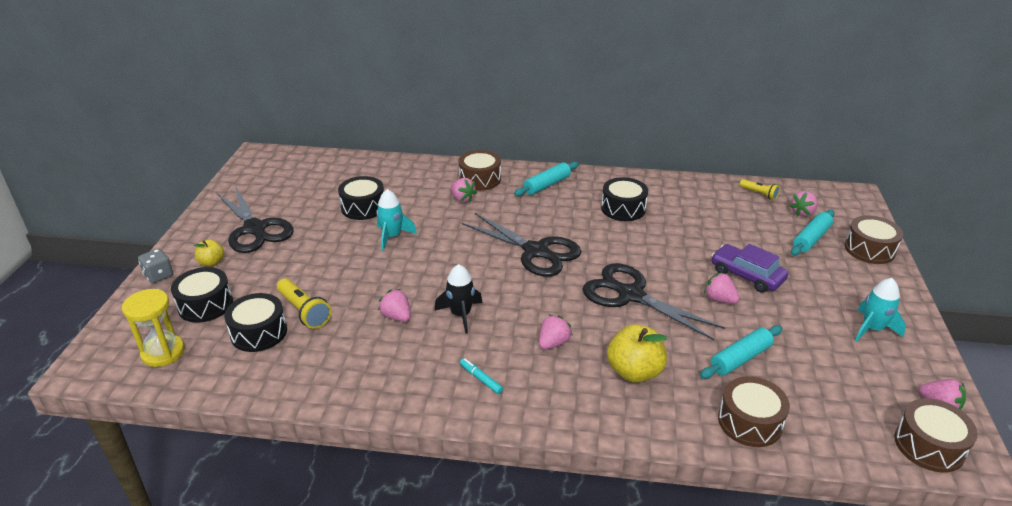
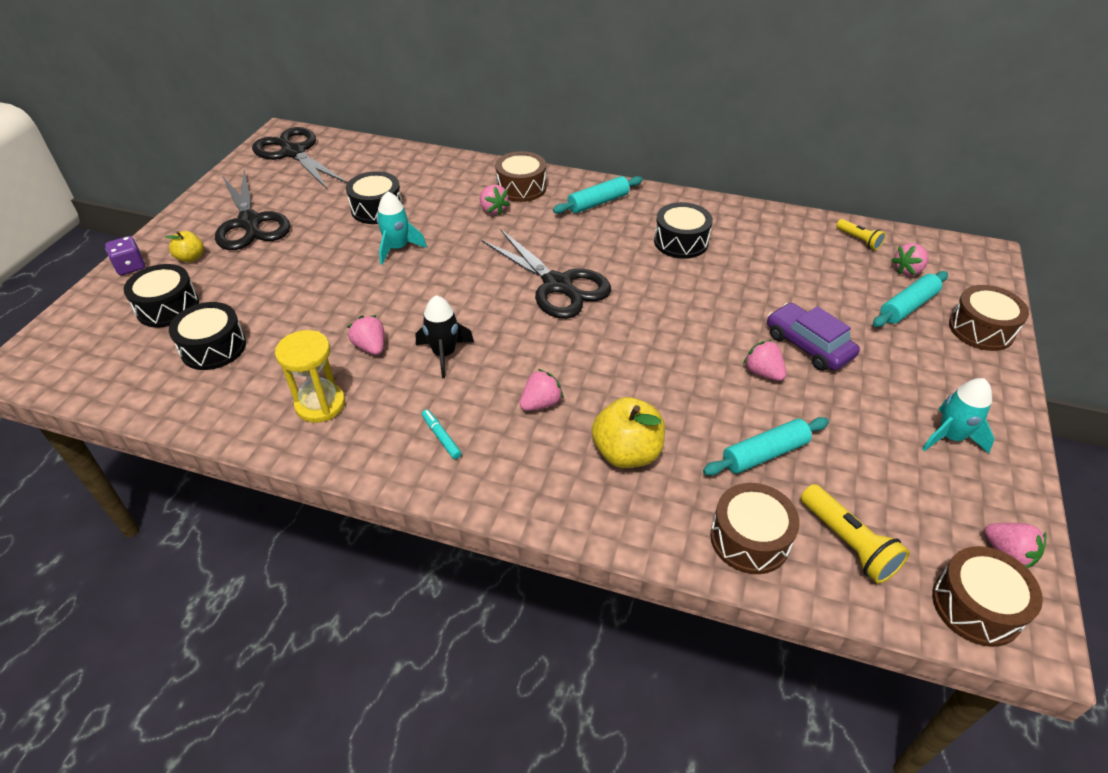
camera: 10 degrees right, 10 degrees up
(159, 275) = (130, 267): grey dice -> purple dice
(163, 352) = (105, 358): yellow hourglass -> yellow hourglass (320, 404)
(304, 311) = (270, 328): yellow flashlight -> yellow flashlight (848, 543)
(630, 295) = (653, 354): black scissors -> black scissors (293, 152)

